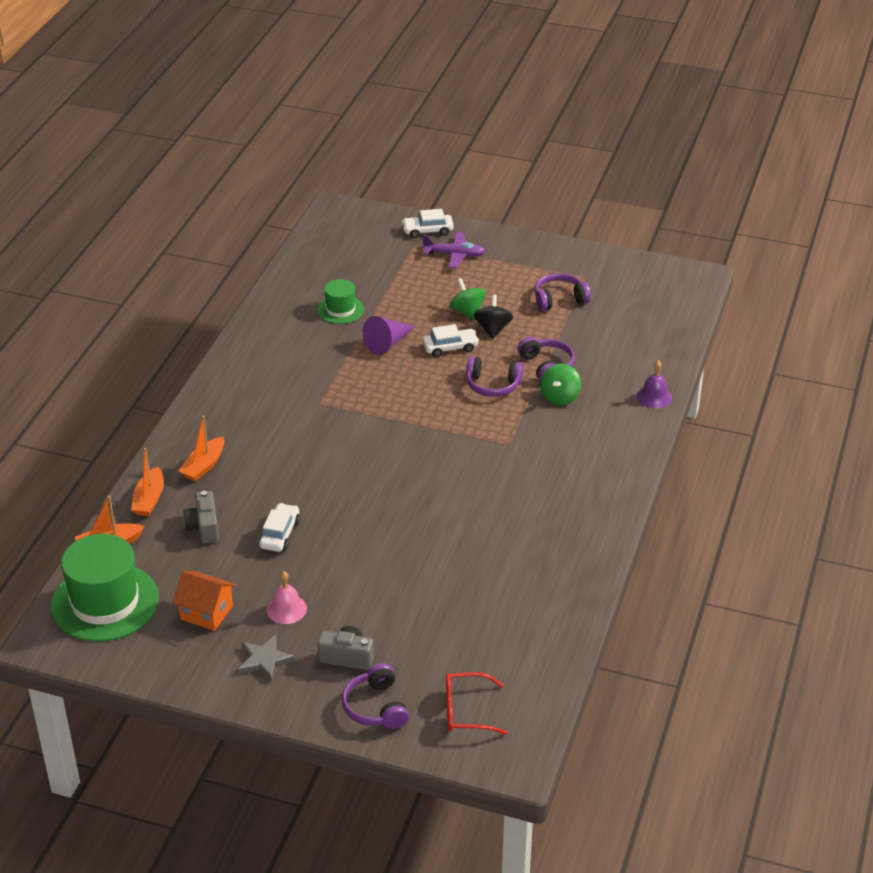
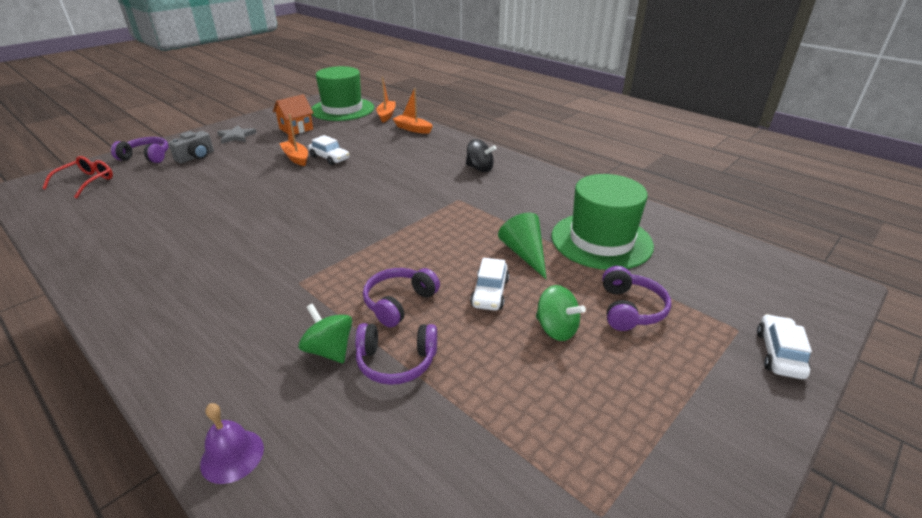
camera: 115 degrees right, 5 degrees down
(204, 466) = (427, 147): orange boat -> orange boat (296, 158)
(204, 527) = (367, 138): grey camera -> none
(286, 609) = (263, 148): pink bell -> none
(340, 309) = (601, 240): green hat -> green hat, size x1.91
(388, 343) = (525, 254): purple cone -> green cone
(454, 255) = (705, 361): purple plane -> none
(467, 312) = (556, 329): green spinning top -> green spinning top turned 45 degrees clockwise
(493, 329) = (506, 339): black spinning top -> black spinning top (479, 168)
(559, 299) = (545, 442): purple headphones -> purple headphones (630, 309)

